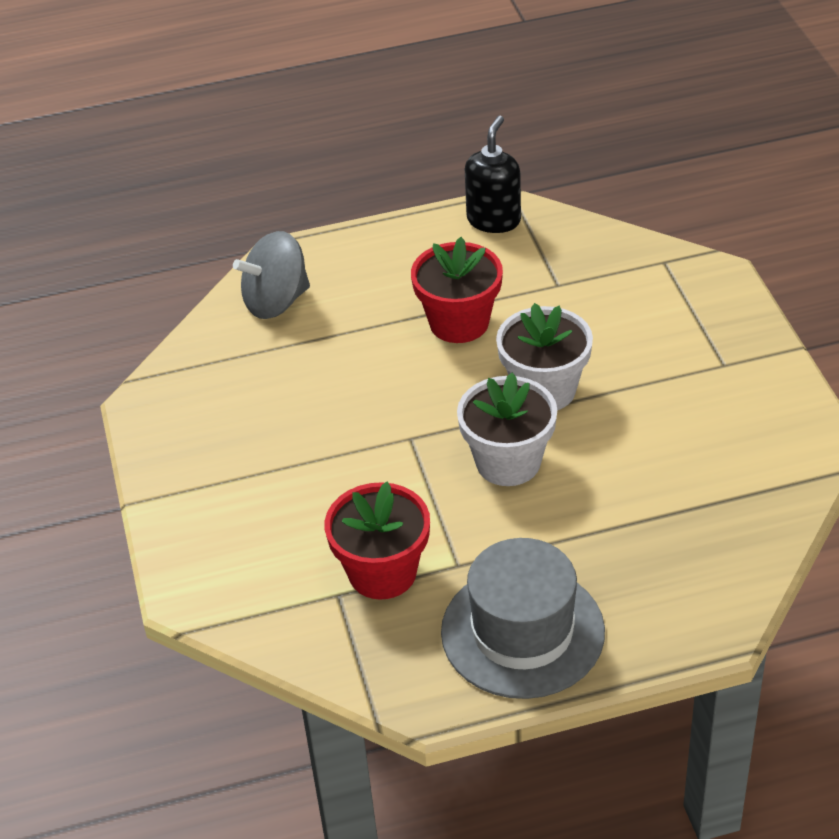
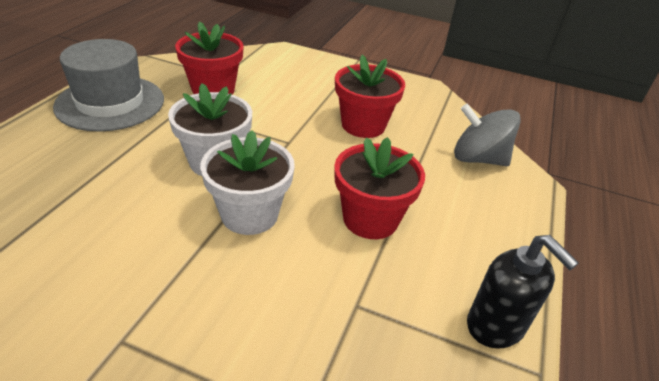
camera: 120 degrees right, 5 degrees down
(276, 301) = (478, 159): grey spinning top -> grey spinning top turned 75 degrees counterclockwise
(307, 405) = (363, 125): none -> red flower pot

